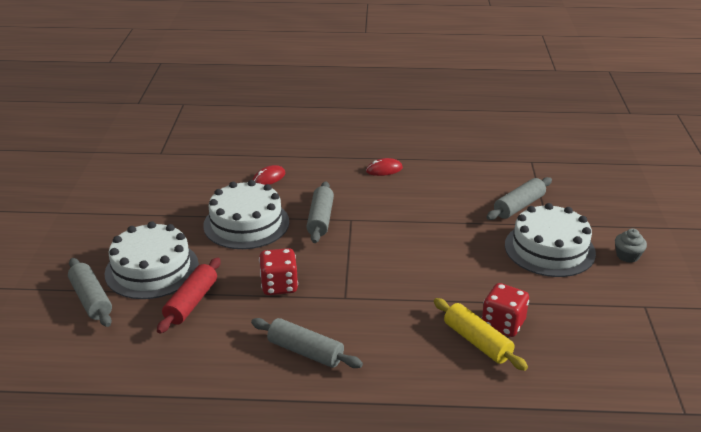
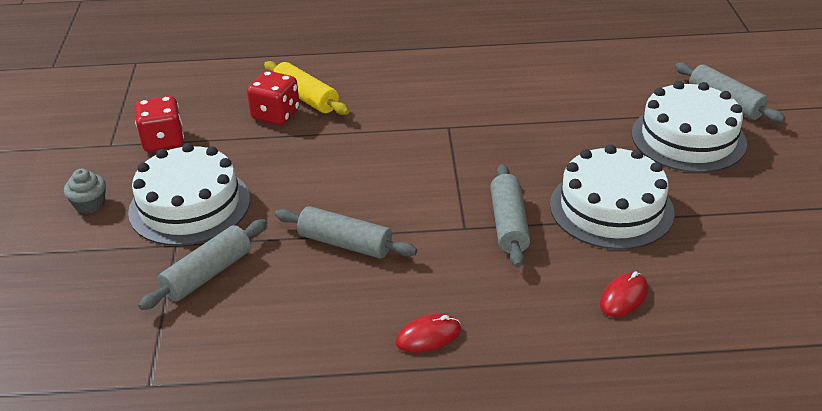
camera: 175 degrees right, 5 degrees up
(191, 302) = (615, 108): red rolling pin -> none
(279, 286) = (527, 132): red dice -> red dice (163, 141)
(305, 352) = (475, 77): grey rolling pin -> grey rolling pin (345, 243)

